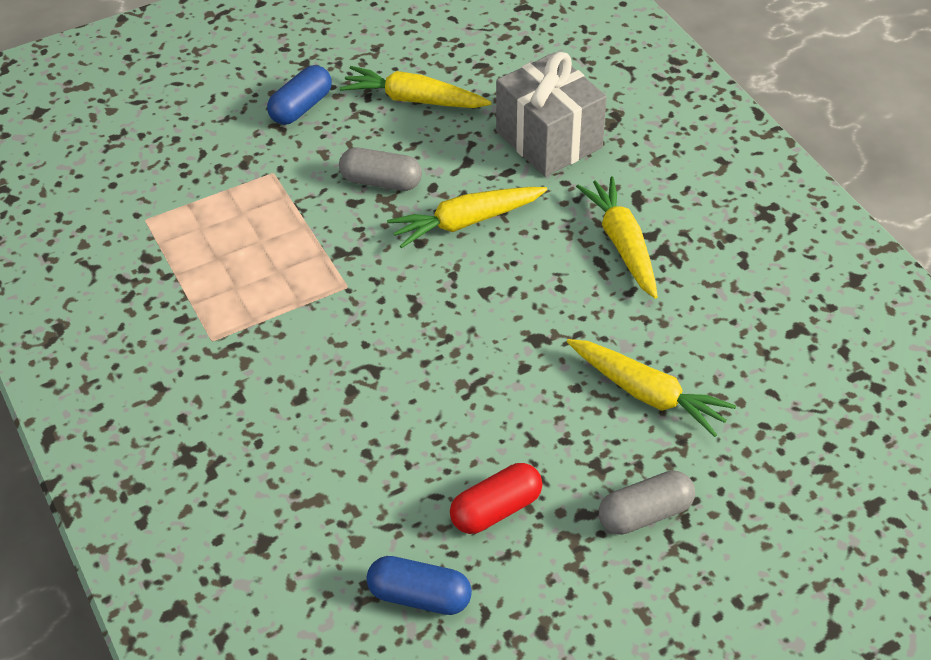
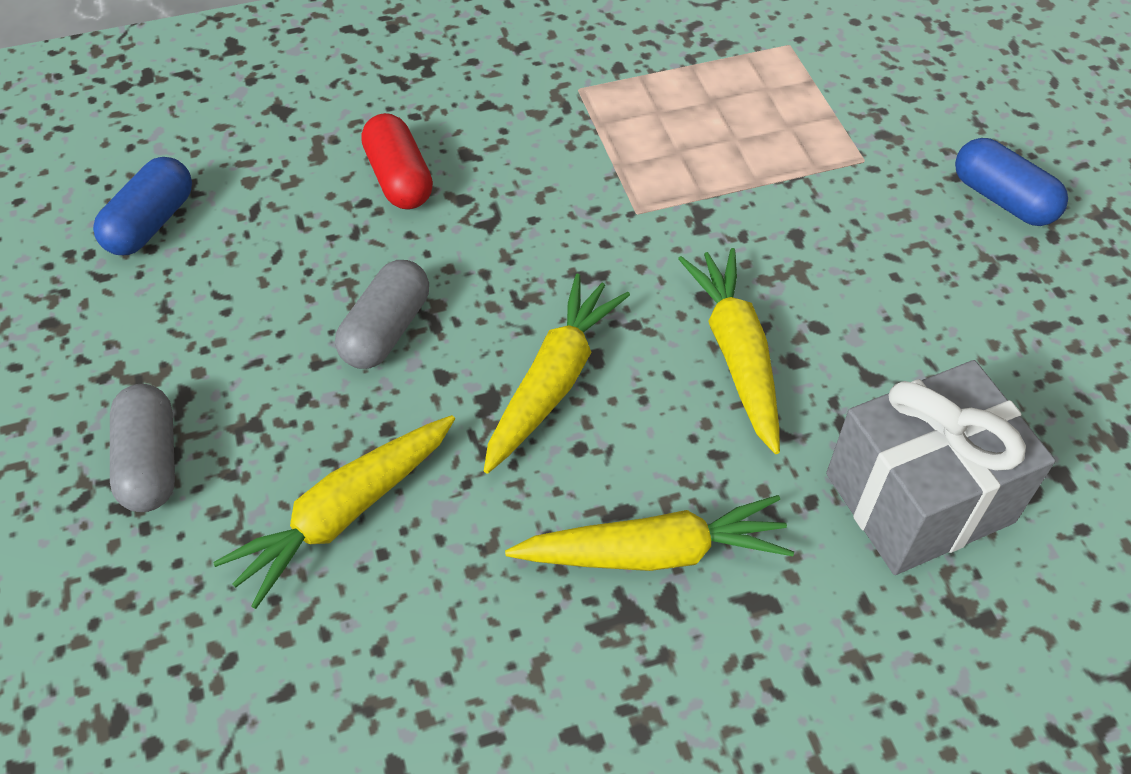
camera: 100 degrees right, 5 degrees up
(381, 182) = (834, 269): grey capsule -> grey capsule (386, 330)
(414, 100) = (1022, 330): yellow carrot -> yellow carrot (552, 382)
(496, 510) = (230, 307): red capsule -> red capsule (399, 178)

